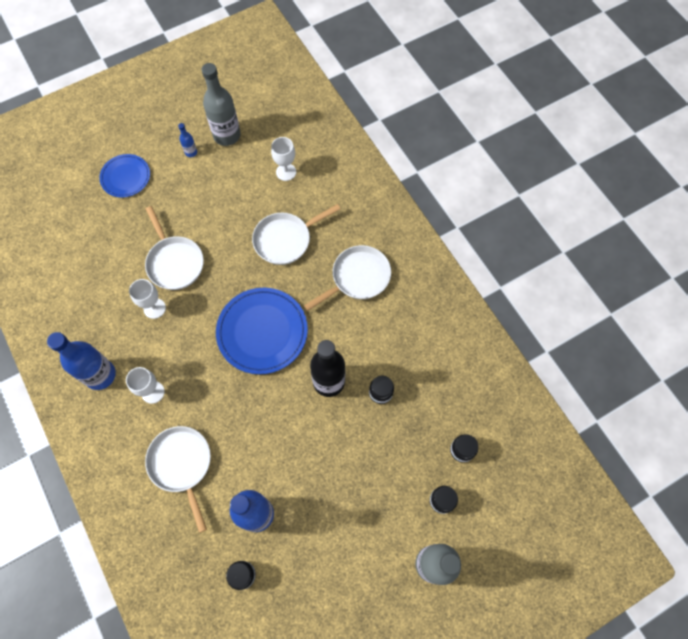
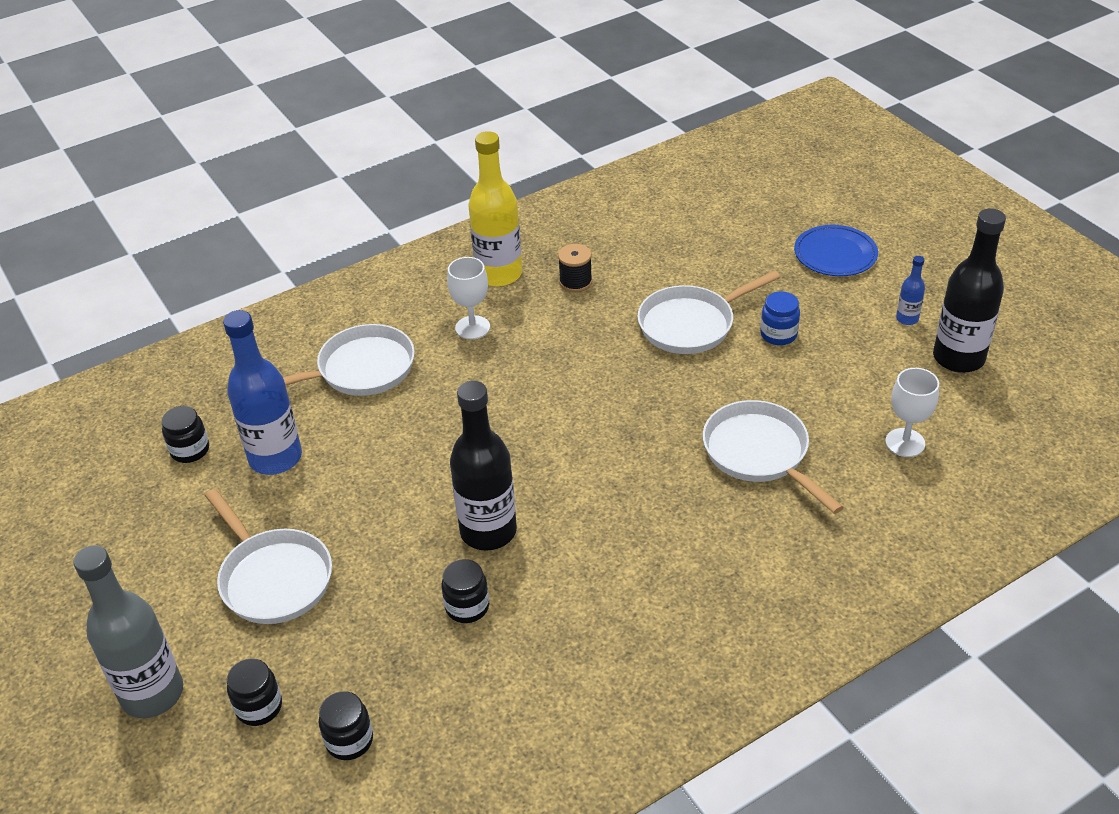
camera: 90 degrees right, 25 degrees down
(100, 375) = (499, 274): blue bottle -> yellow bottle
(119, 326) = (575, 282): none -> black spool
(154, 308) = (608, 313): white goblet -> none
(192, 217) = (778, 334): none -> blue jar
(227, 135) = (958, 358): grey bottle -> black bottle
(262, 332) = (577, 438): blue plate -> none
(357, 278) = (697, 561): white pan -> white pan (273, 577)

